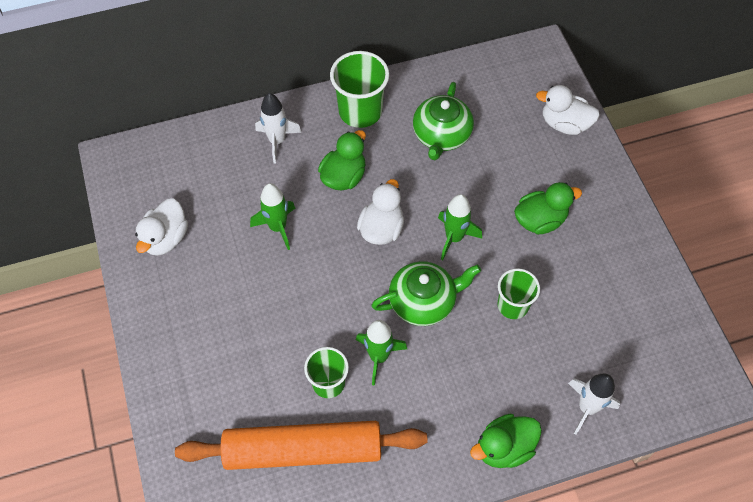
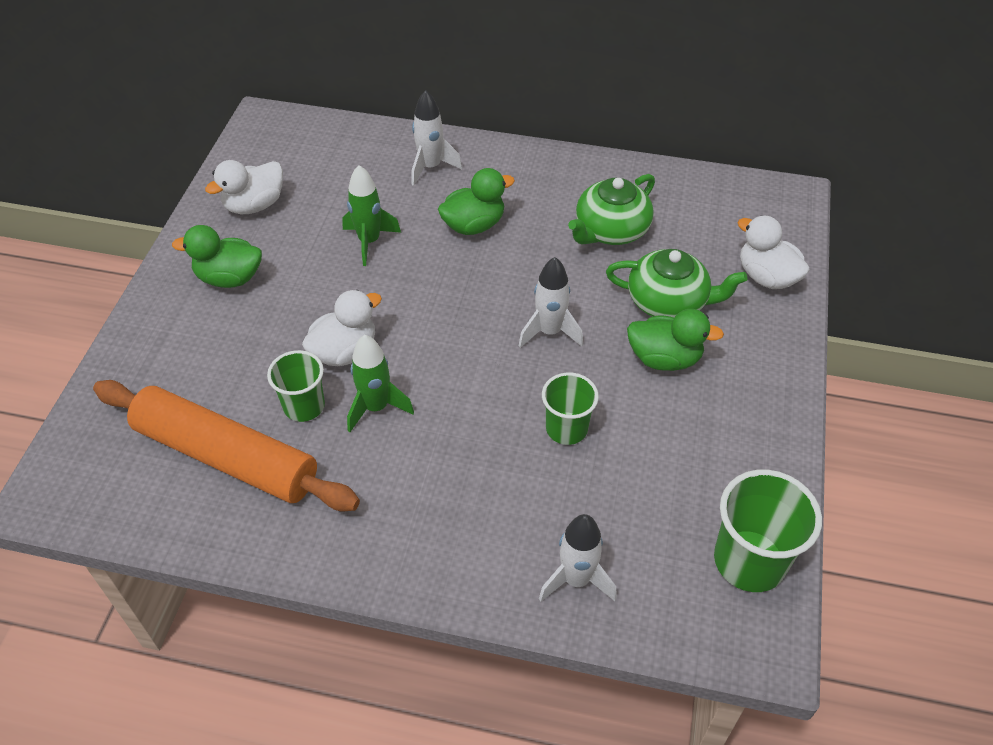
camera: 30 degrees right, 10 degrees down
(360, 111) = (538, 175): green cup -> green cup (749, 561)
(381, 229) = (476, 289): white duck -> white duck (344, 351)
(423, 301) = (467, 377): green teapot -> green teapot (668, 302)
(454, 238) = (549, 332): green rocket -> white rocket
(504, 448) = (443, 570): green duck -> green duck (229, 278)

